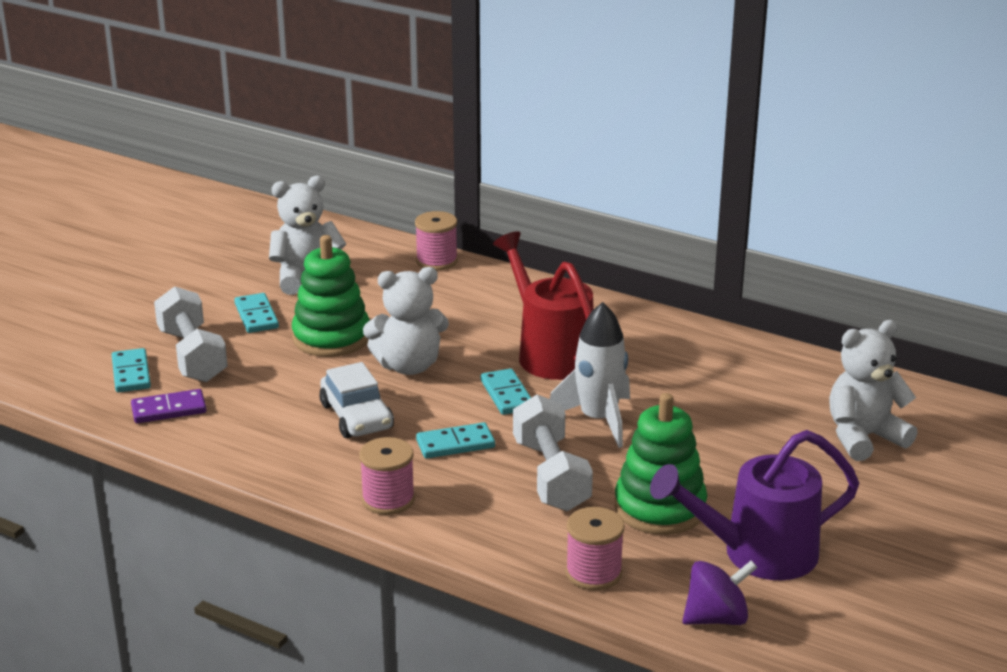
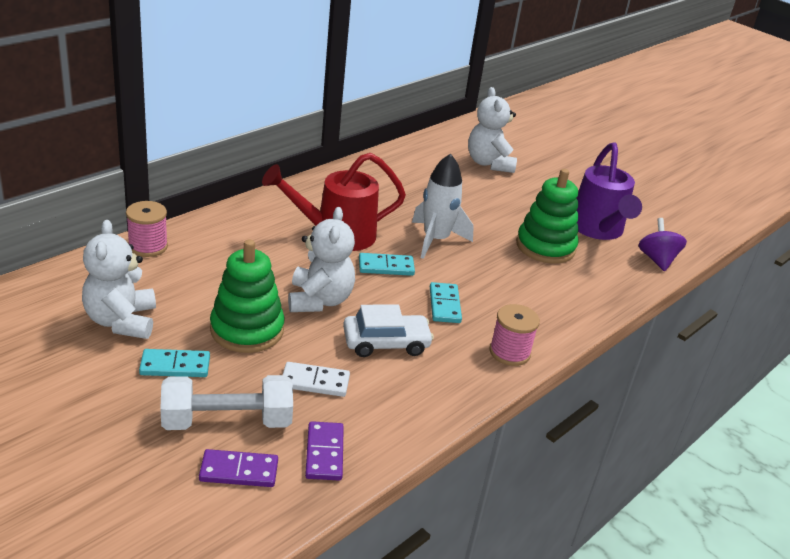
camera: 80 degrees left, 5 degrees up
(131, 373) = (239, 471): turquoise domino -> purple domino
(269, 387) = (315, 382): none -> white domino
(551, 475) = (497, 275): white dumbbell -> none
(593, 573) = (610, 288): pink spool -> none

